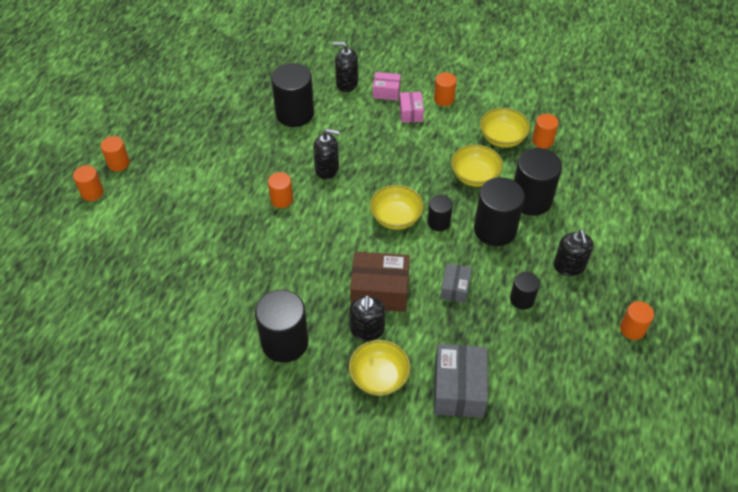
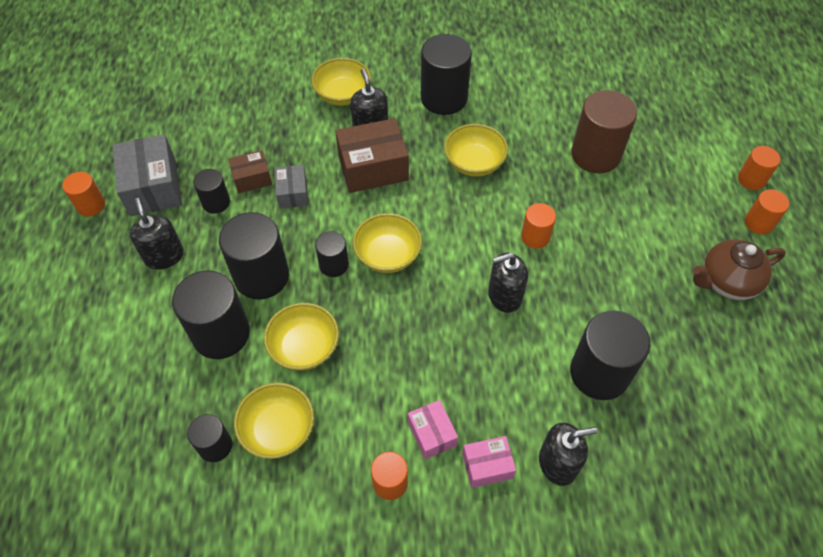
camera: 160 degrees right, 5 degrees up
(175, 136) = (726, 282): none -> brown teapot
(191, 247) = (595, 154): none -> brown cylinder
(293, 269) = (474, 163): none -> yellow bowl
(458, 389) = (265, 105): grey box -> grey box (153, 187)
(487, 312) = (252, 178): none -> brown box
(542, 141) = (215, 446): orange cylinder -> black cylinder

